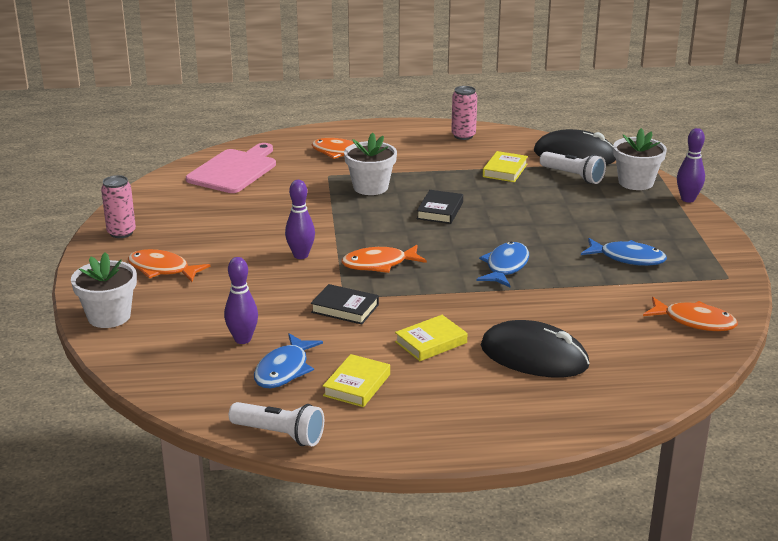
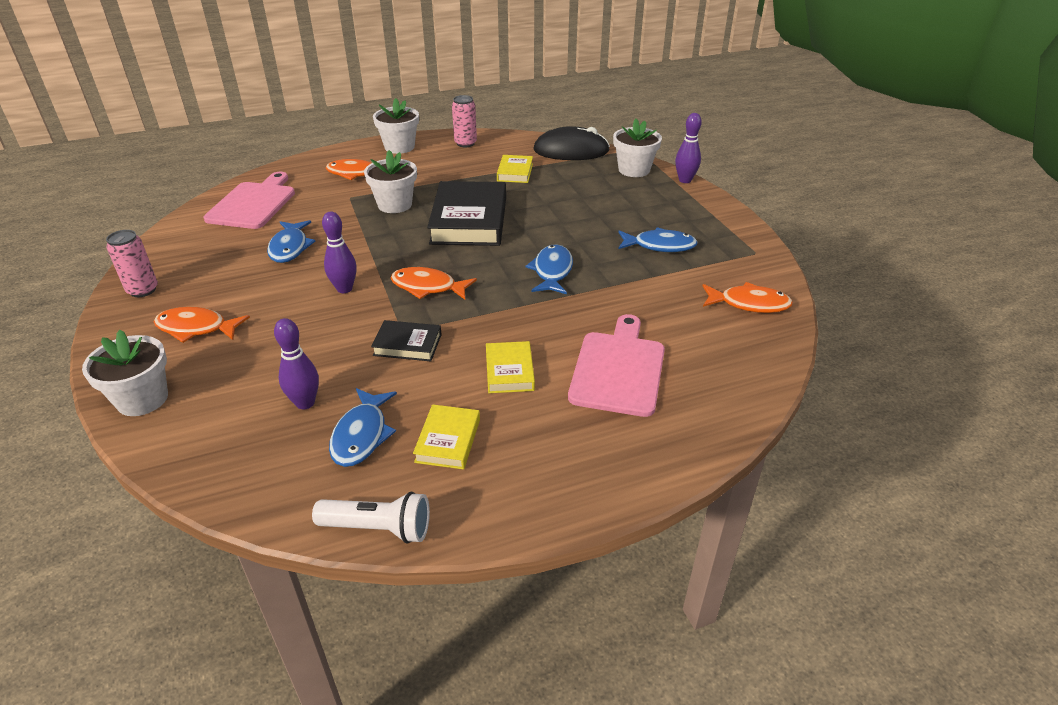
camera: 15 degrees left, 10 degrees up
(259, 214) = (290, 248): none -> blue fish
(379, 264) = (428, 287): orange fish -> orange fish turned 45 degrees clockwise
(393, 132) = (399, 147): none -> white flower pot
(431, 342) = (509, 371): yellow book -> yellow book turned 45 degrees counterclockwise
(440, 211) = (469, 220): black book -> black book, size x1.99
(534, 356) = (618, 369): black mouse -> pink cutting board
(573, 176) = (577, 170): white flashlight -> none

